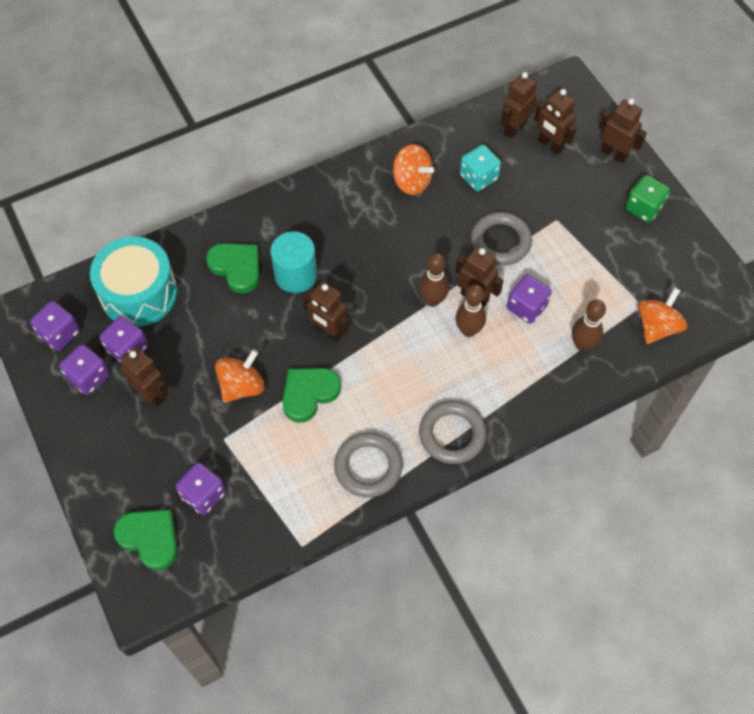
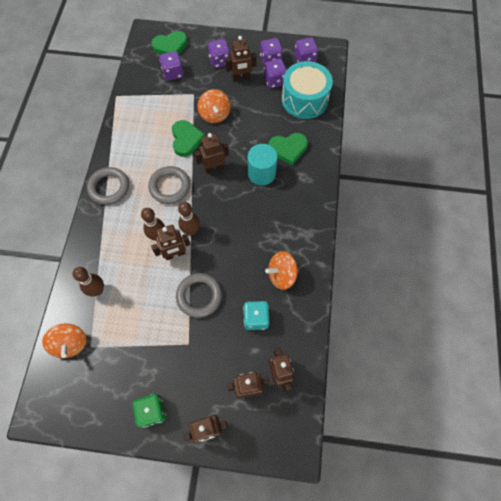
camera: 125 degrees right, 5 degrees up
(368, 467) = (127, 142): grey ring -> grey ring (170, 187)
(526, 307) = (145, 277): purple dice -> purple dice (219, 61)

